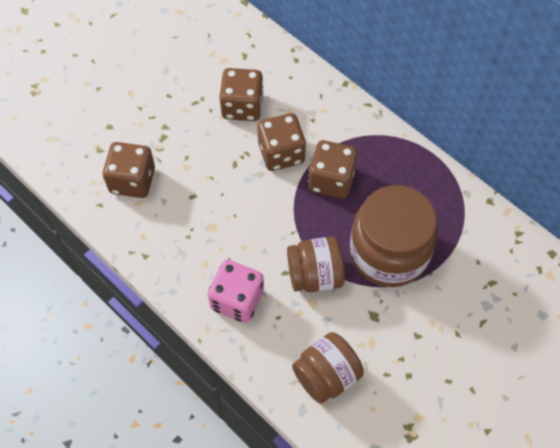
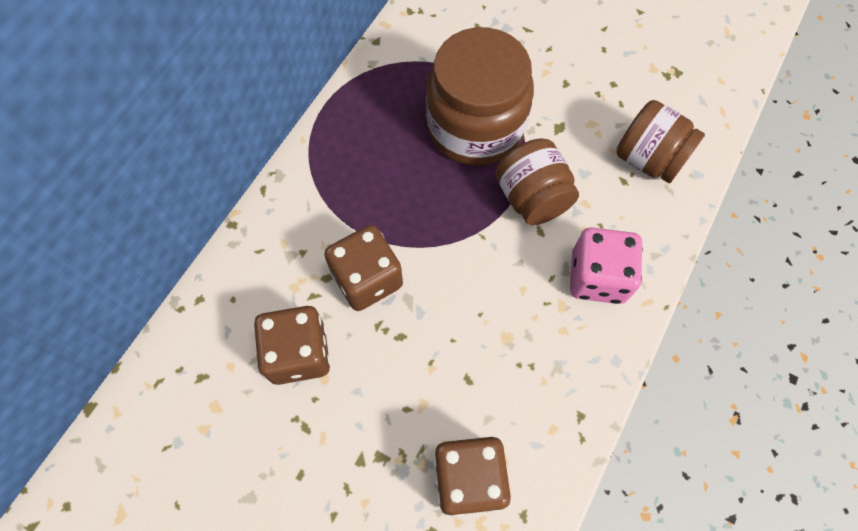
camera: 105 degrees left, 5 degrees up
(331, 180) = (393, 208): brown dice -> none

